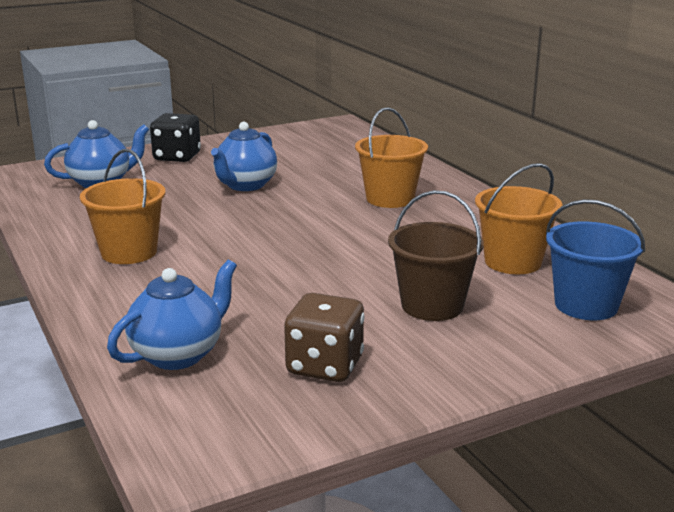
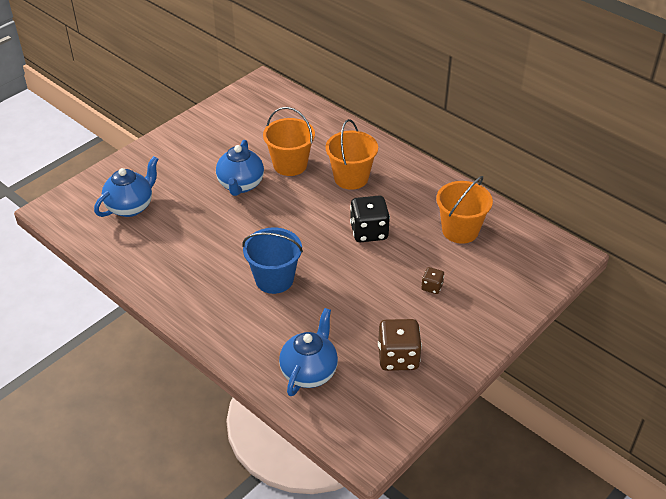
camera: 20 degrees left, 20 degrees up
(129, 252) = (210, 283): orange bucket -> orange bucket (290, 165)
(177, 157) = (165, 159): black dice -> black dice (369, 232)
(432, 306) = (432, 287): brown bucket -> brown dice
(586, 305) = (517, 263): blue bucket -> blue bucket (274, 279)

